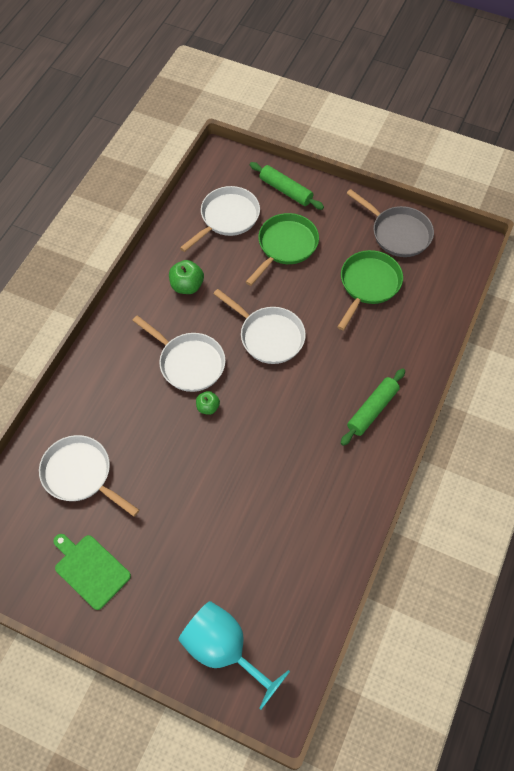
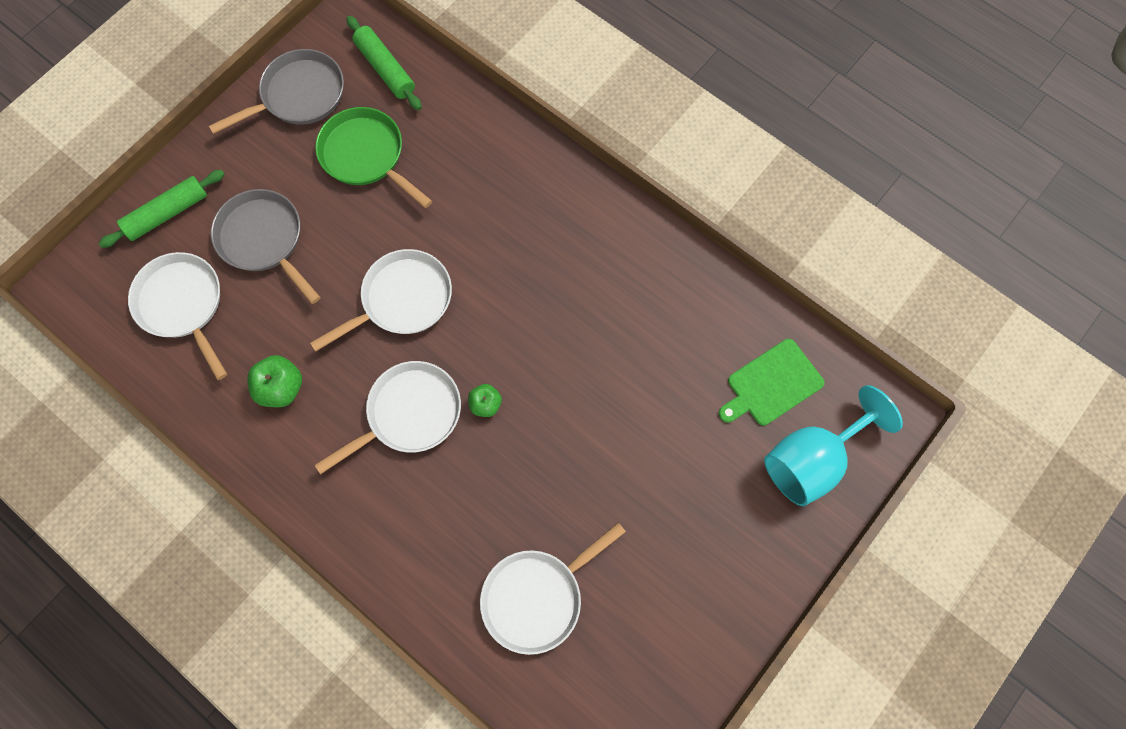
camera: 75 degrees left, 10 degrees up
(90, 569) = (676, 607): green cutting board -> green cutting board (771, 384)
(285, 246) = (264, 240): green pan -> grey pan
(372, 410) = (549, 206): green rolling pin -> green rolling pin (385, 69)

